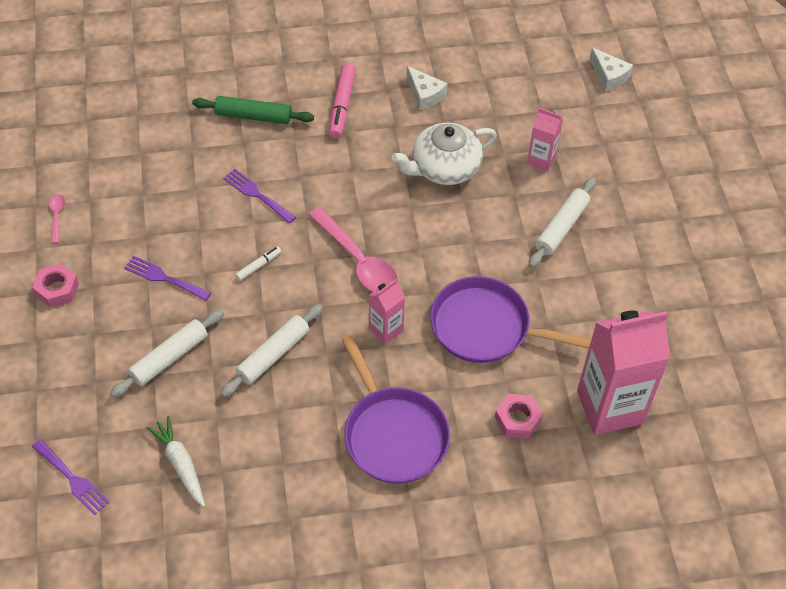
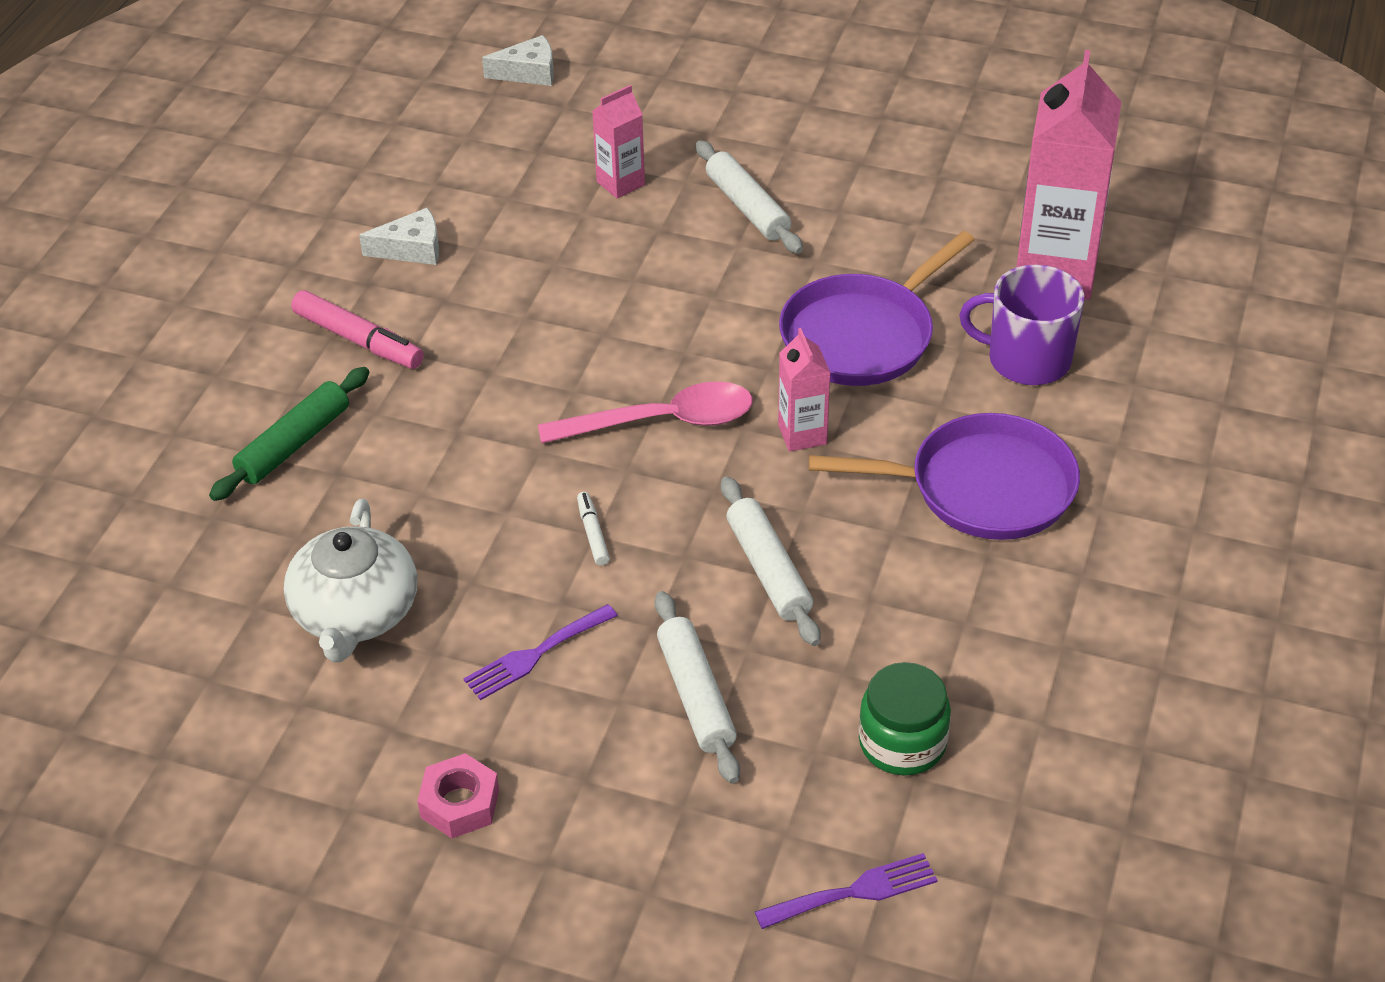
camera: 60 degrees left, 10 degrees down
(57, 216) = (301, 759): pink spoon -> none
(180, 464) = (902, 743): white carrot -> green jar
(256, 194) = (454, 491): purple fork -> none
(444, 168) = (562, 278): white teapot -> white teapot (355, 613)
(517, 419) = (1027, 359): pink nut -> purple mug

